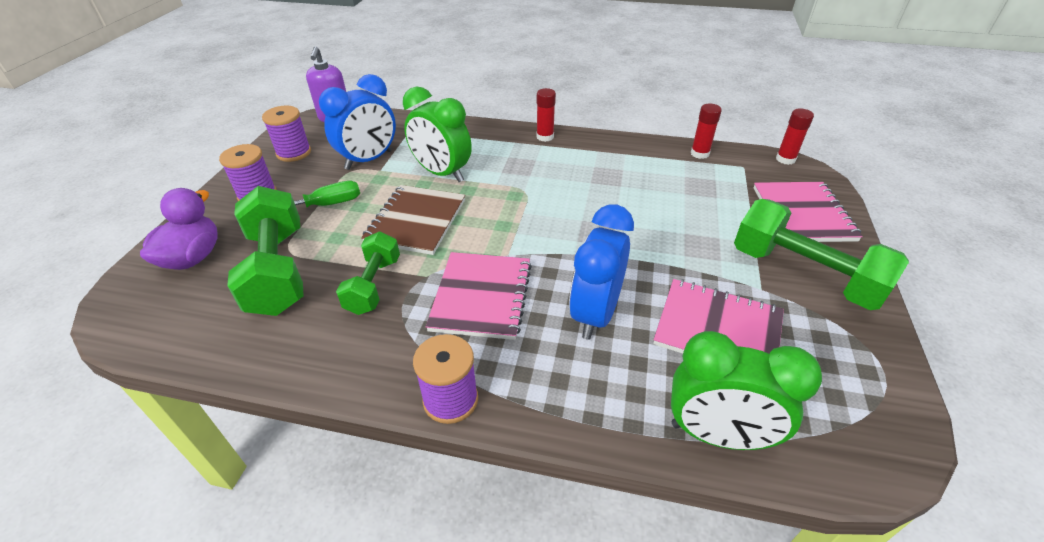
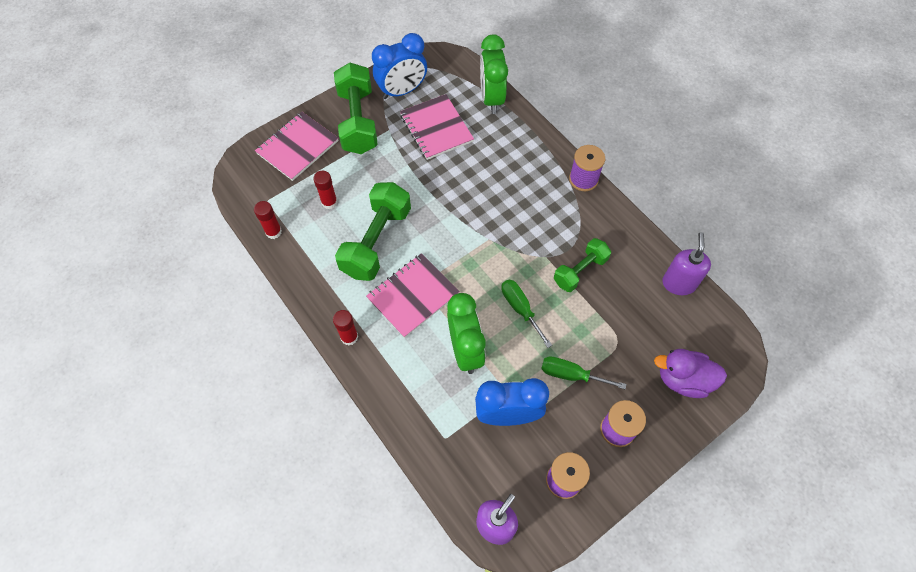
camera: 140 degrees left, 20 degrees up
(193, 258) = (683, 380): purple duck -> purple duck turned 45 degrees clockwise
(225, 345) = (678, 283): none -> purple soap dispenser
(277, 271) = (631, 325): green dumbbell -> green dumbbell (376, 242)
(416, 221) = (520, 309): brown notebook -> green screwdriver
(481, 296) = (527, 221): pink notebook -> pink notebook (413, 296)
(595, 314) = (481, 173): blue clock -> blue clock (402, 91)
(717, 435) = (491, 98): green clock -> green clock turned 150 degrees counterclockwise
(785, 159) = (233, 186): red glue stick -> red glue stick (329, 202)

